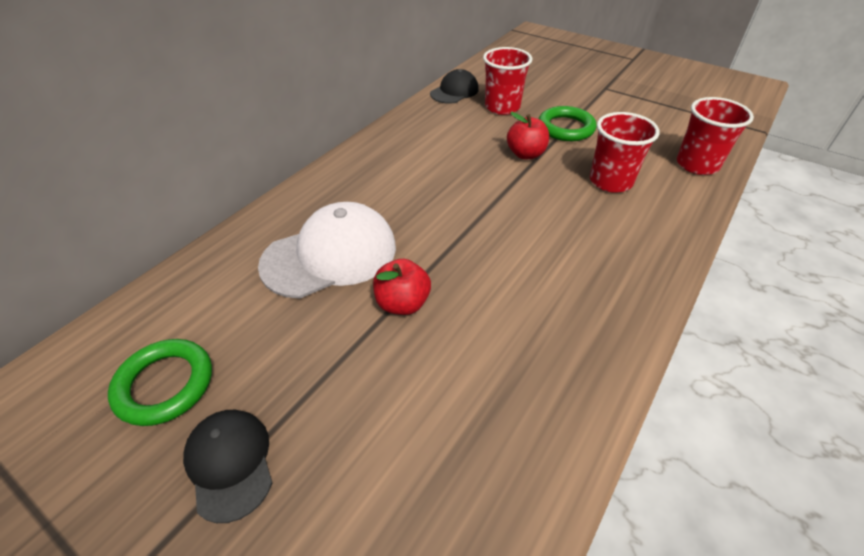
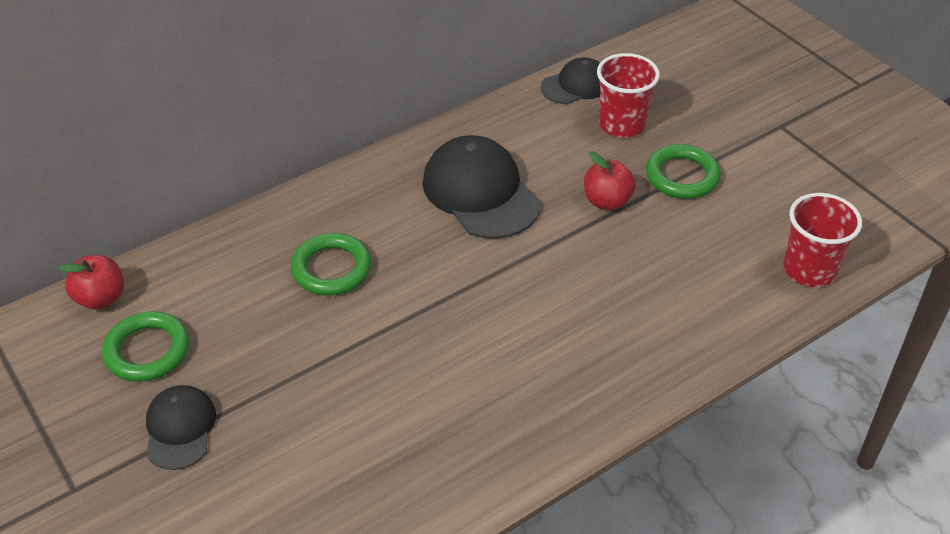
camera: 20 degrees right, 0 degrees up
(330, 255) = (331, 269): white cap -> green ring
(402, 303) = (377, 338): red apple -> red apple (101, 298)
(427, 169) = (480, 193): none -> black cap
(610, 181) = (683, 264): red cup -> none

